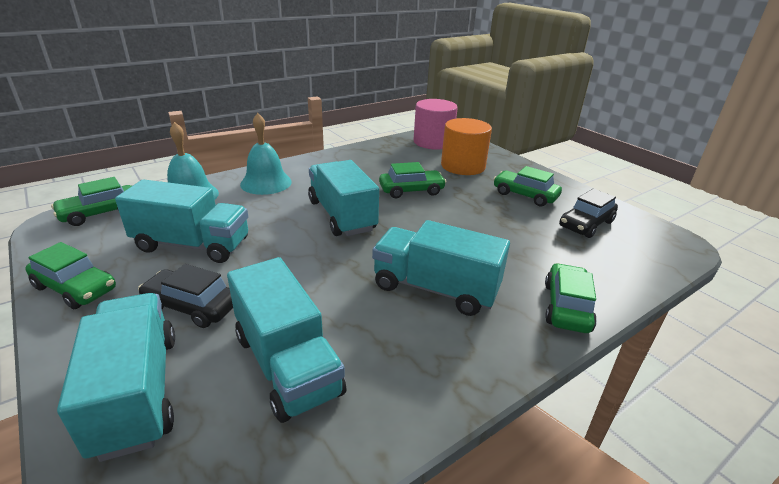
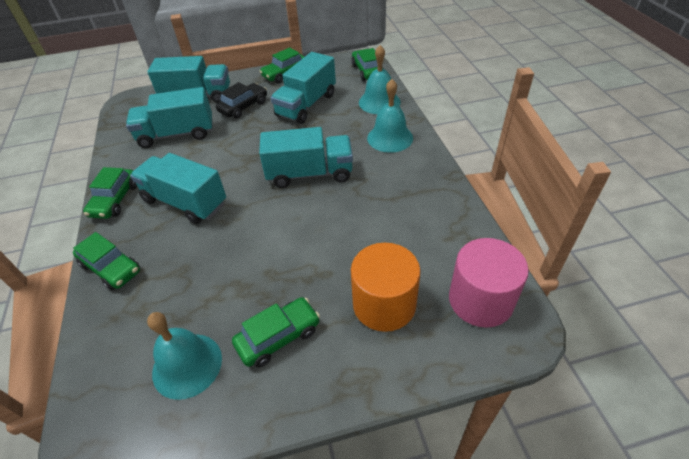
camera: 115 degrees right, 15 degrees up
(411, 190) = (336, 231): green car -> green car (115, 200)
(435, 289) = (185, 202): turquoise truck -> turquoise truck turned 105 degrees counterclockwise
(586, 224) = (187, 365): black car -> turquoise bell

